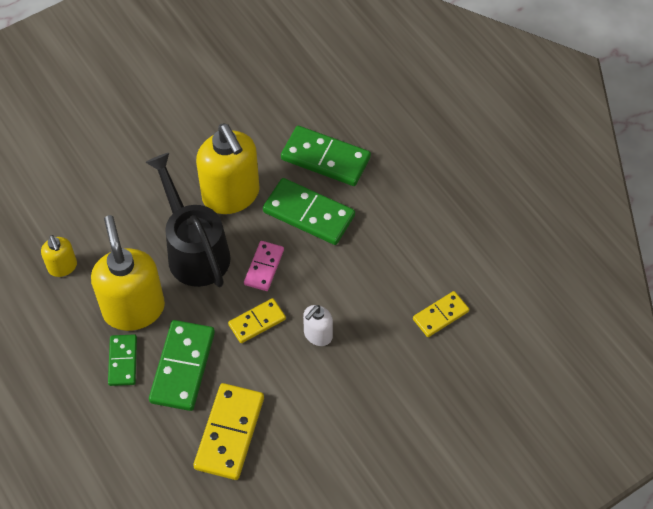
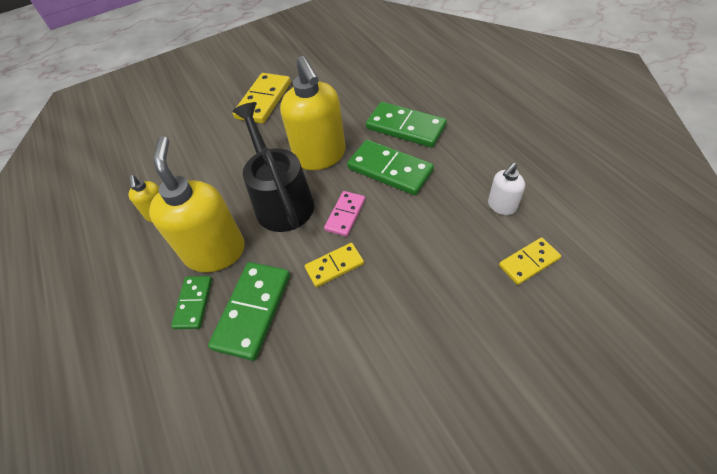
camera: 10 degrees right, 5 degrees down
(230, 433) = (293, 389): yellow domino -> yellow domino (264, 100)
(318, 335) = (397, 280): white soap dispenser -> white soap dispenser (501, 206)

